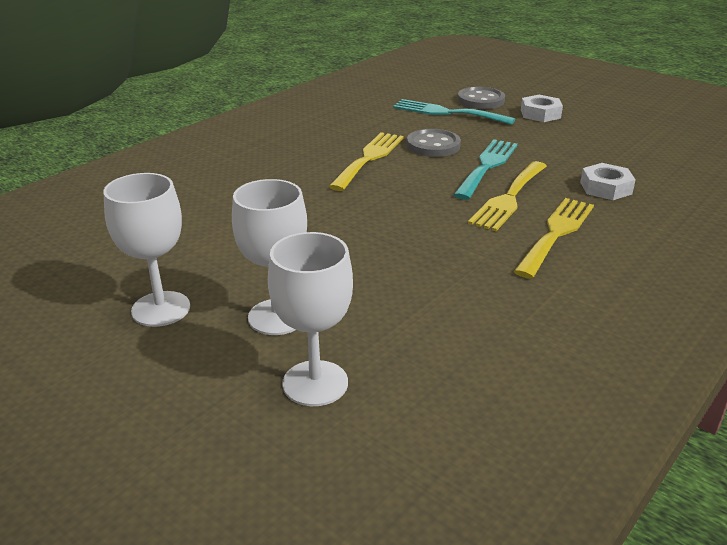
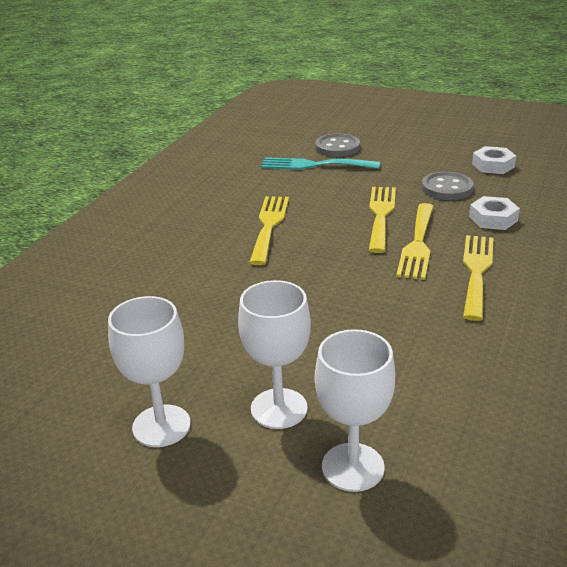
camera: 15 degrees left, 0 degrees up
(433, 145) = (320, 202): grey button -> grey button (447, 188)
(487, 166) = (381, 215): turquoise fork -> yellow fork
(540, 114) = (398, 153): white nut -> white nut (493, 165)

